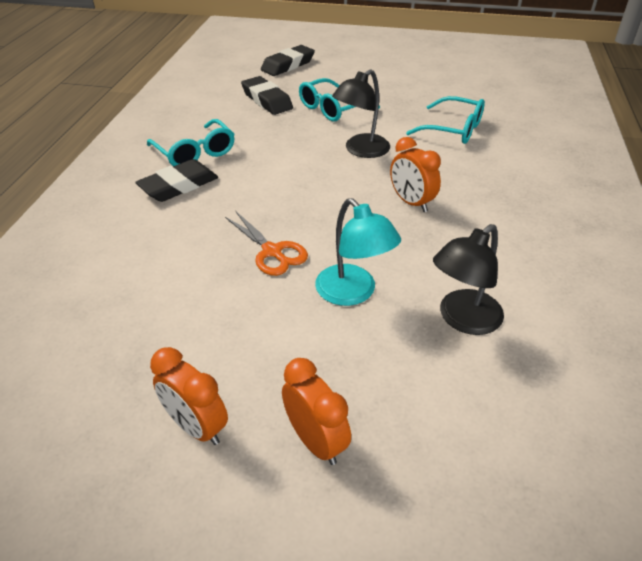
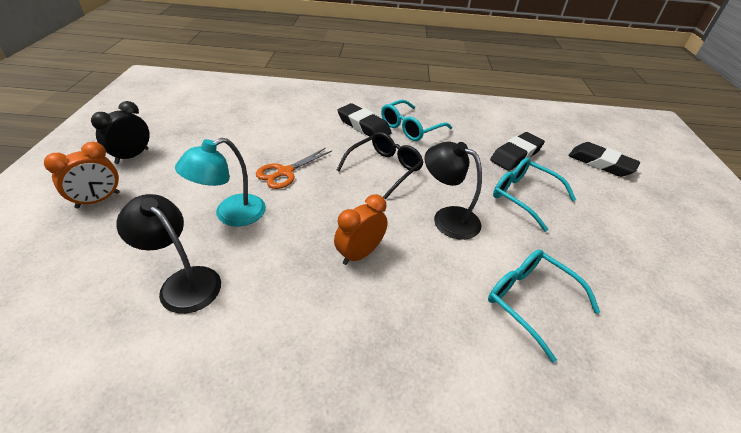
camera: 80 degrees right, 0 degrees up
(196, 427) = (132, 156): orange clock -> black clock
(277, 178) = (384, 169): none -> black glasses
(453, 129) = (530, 301): turquoise glasses -> turquoise glasses turned 120 degrees clockwise

